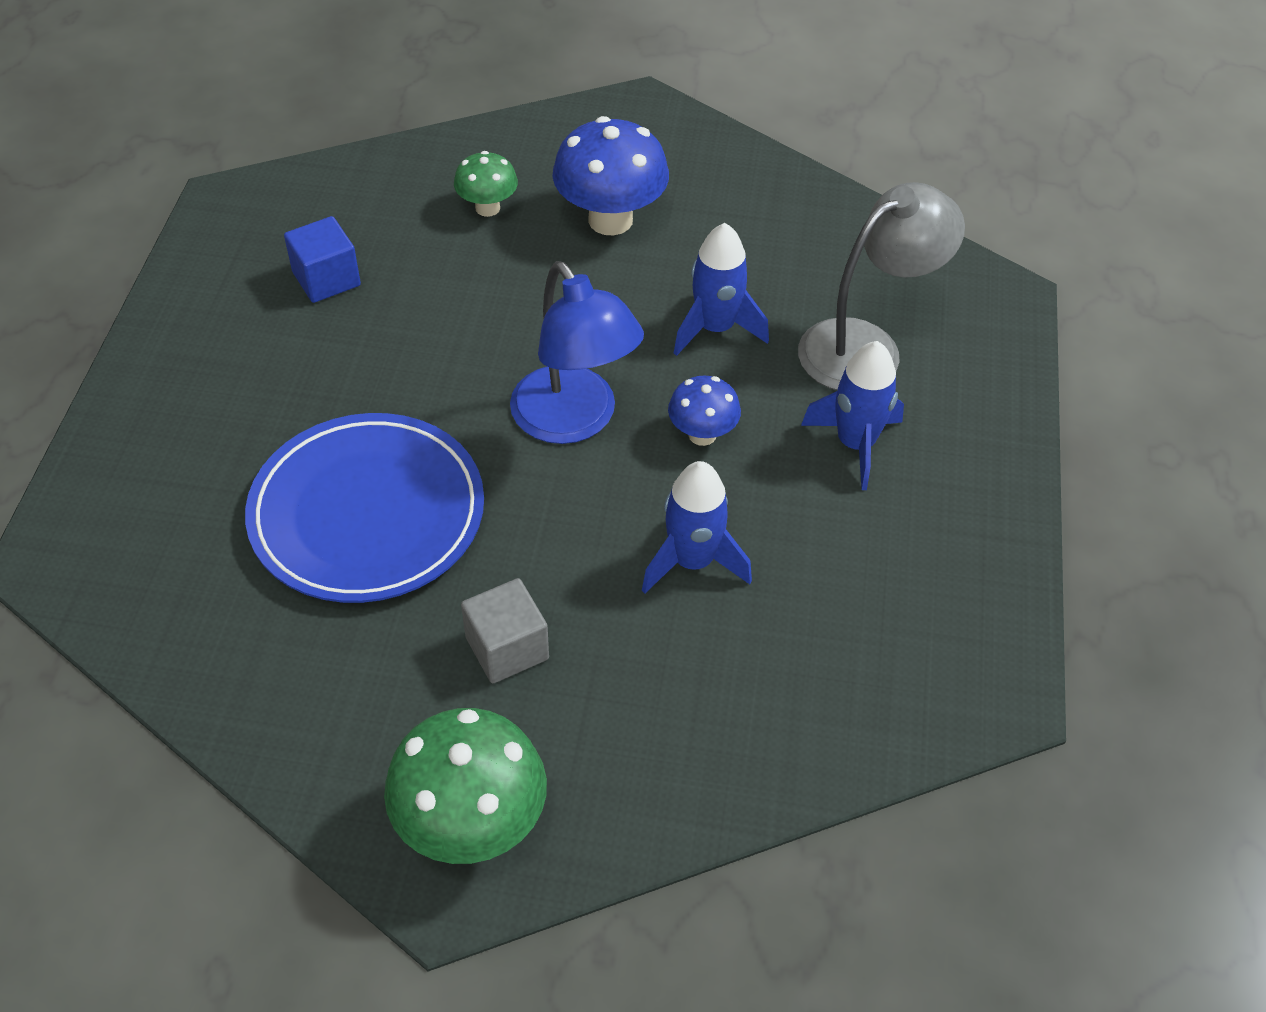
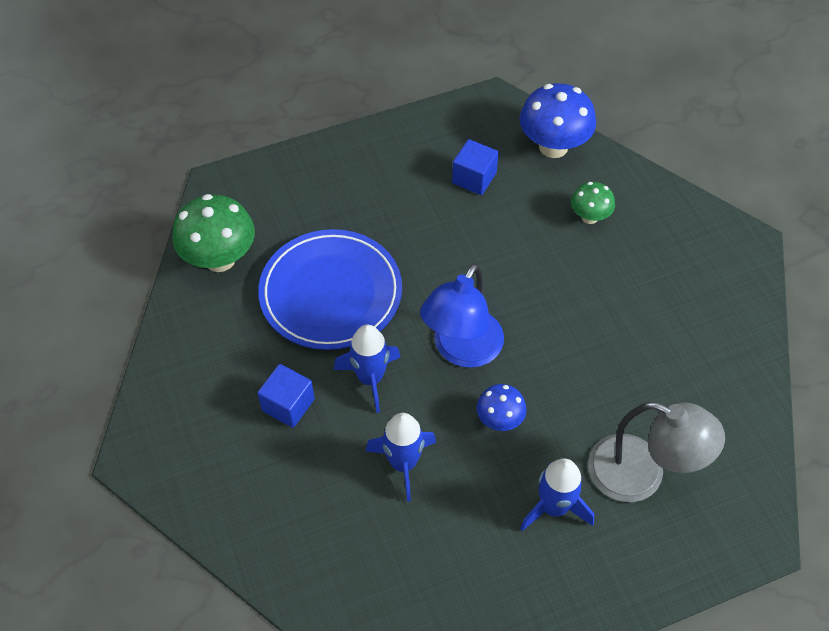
camera: 60 degrees right, 5 degrees up
(471, 824) = (176, 449): green mushroom -> green mushroom (220, 259)
(507, 648) = (288, 405): grey cube -> blue cube
(610, 220) = (633, 281): blue mushroom -> blue mushroom (553, 146)
(715, 329) = (588, 383): blue rocket -> blue rocket (370, 378)

